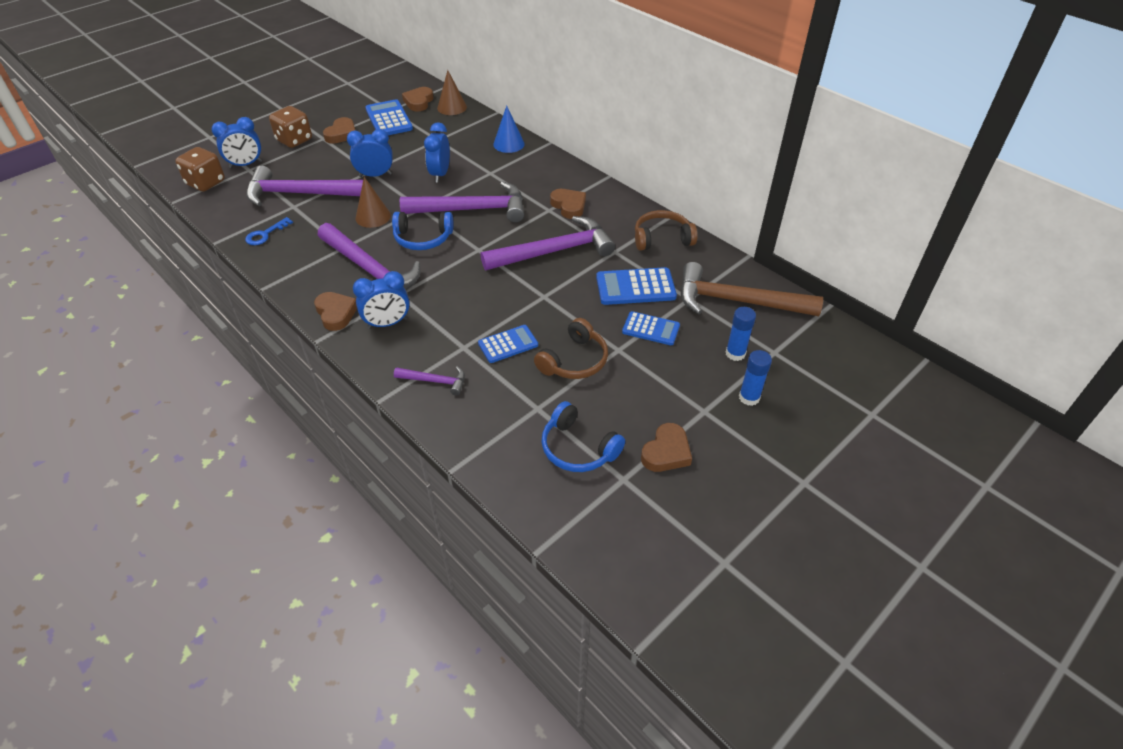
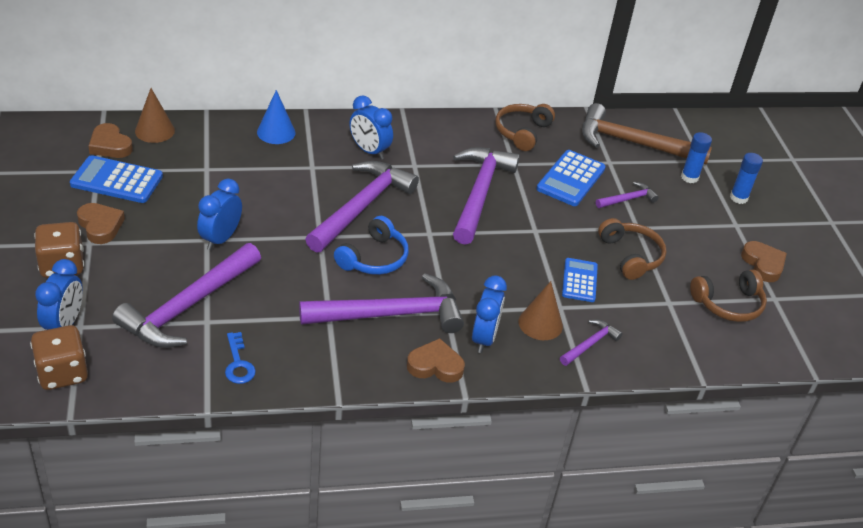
camera: 60 degrees left, 5 degrees down
(373, 216) = (297, 273): brown cone -> brown cone (540, 323)
(440, 174) = (275, 197): blue clock -> blue clock (369, 151)
(569, 206) = (422, 152): brown heart -> none
(578, 448) = (728, 304): blue headphones -> brown headphones
(651, 329) = (628, 199): blue calculator -> purple hammer
(737, 301) = (633, 143): brown hammer -> brown hammer turned 60 degrees clockwise

